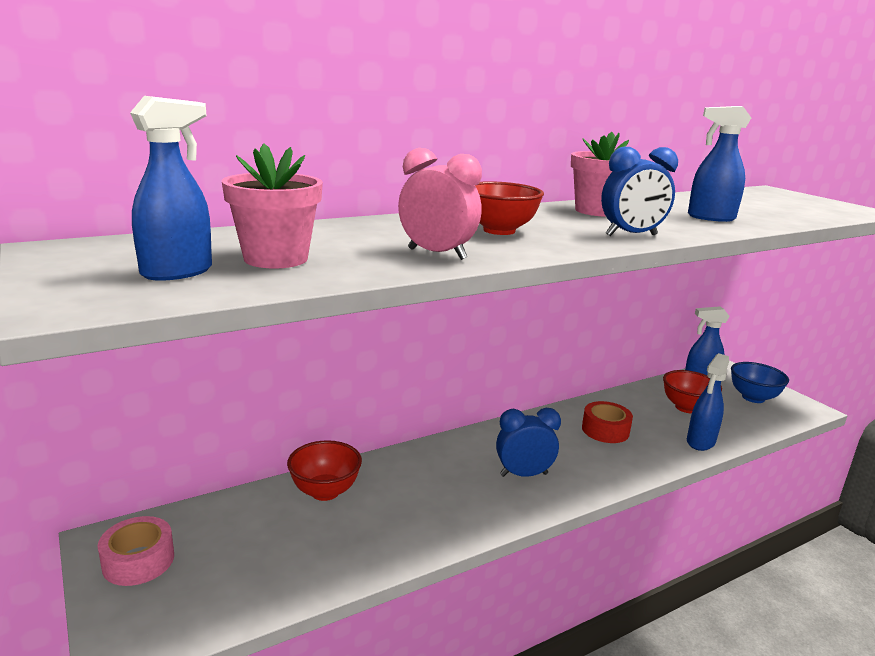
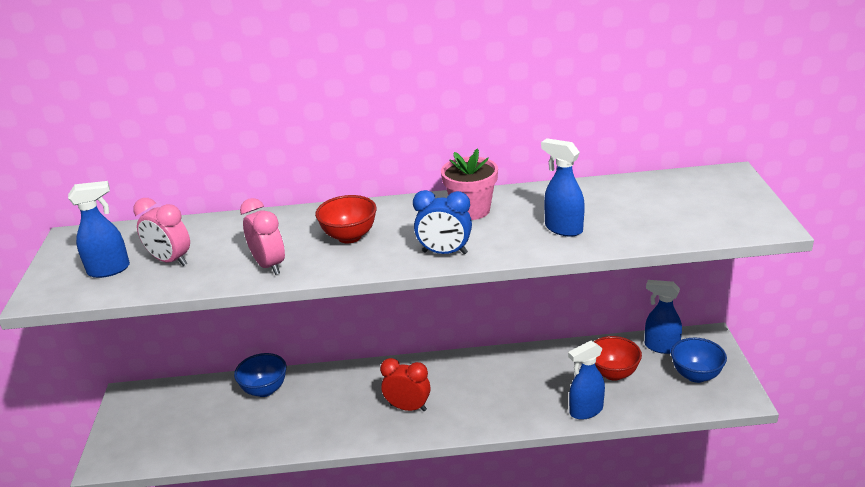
camera: 30 degrees right, 10 degrees up
(138, 561) = (136, 413): pink tape -> none
(276, 259) = (170, 261): pink flower pot -> pink clock
(325, 491) = (265, 390): red bowl -> blue bowl
(523, 475) = (408, 407): blue clock -> red clock
(605, 430) = (512, 381): red tape -> none

